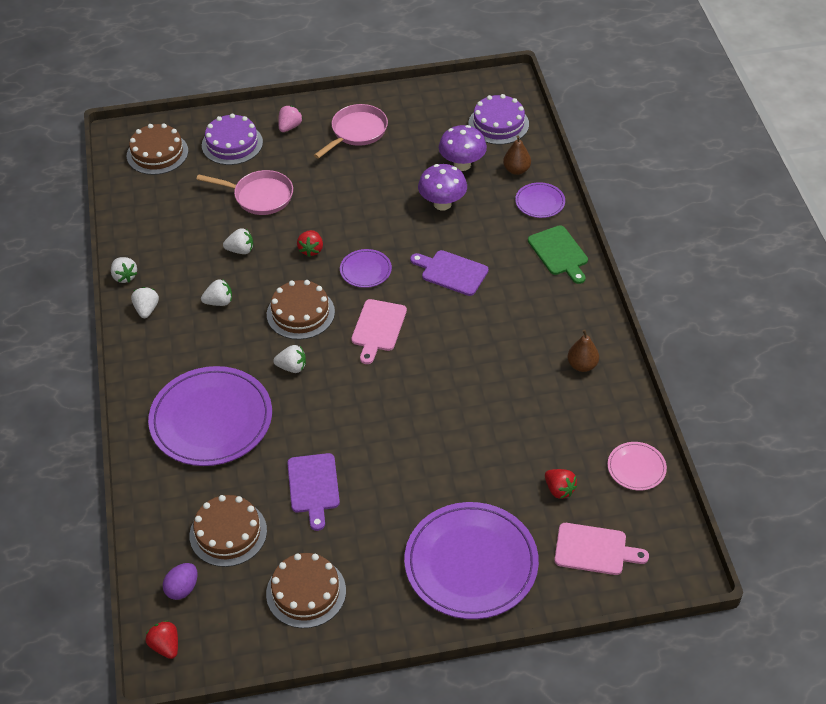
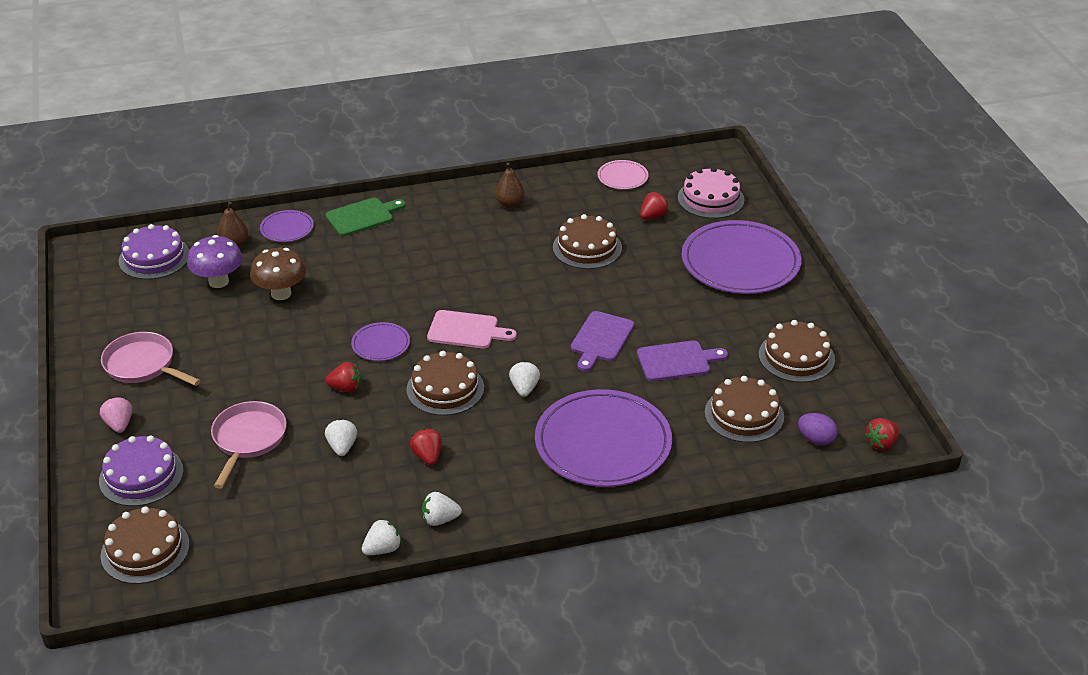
camera: 95 degrees left, 10 degrees down
(219, 302) = (427, 456): white strawberry -> red strawberry
(289, 127) = (119, 424): pink strawberry -> pink strawberry turned 45 degrees clockwise
(442, 204) = (281, 293): purple mushroom -> brown mushroom
(451, 272) = (386, 284): purple cutting board -> purple cutting board (601, 339)
(503, 426) = (587, 247): none -> brown cake
(594, 550) = (710, 199): pink cutting board -> pink cake

